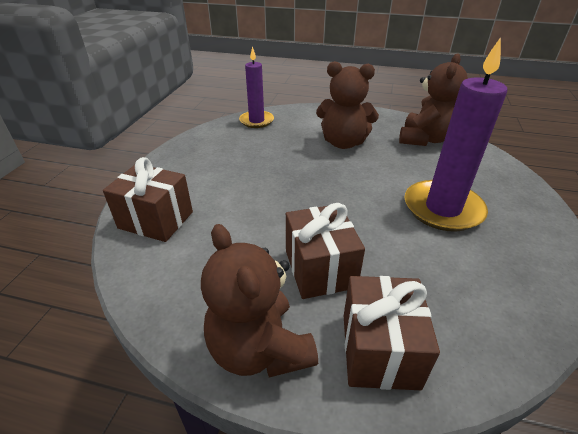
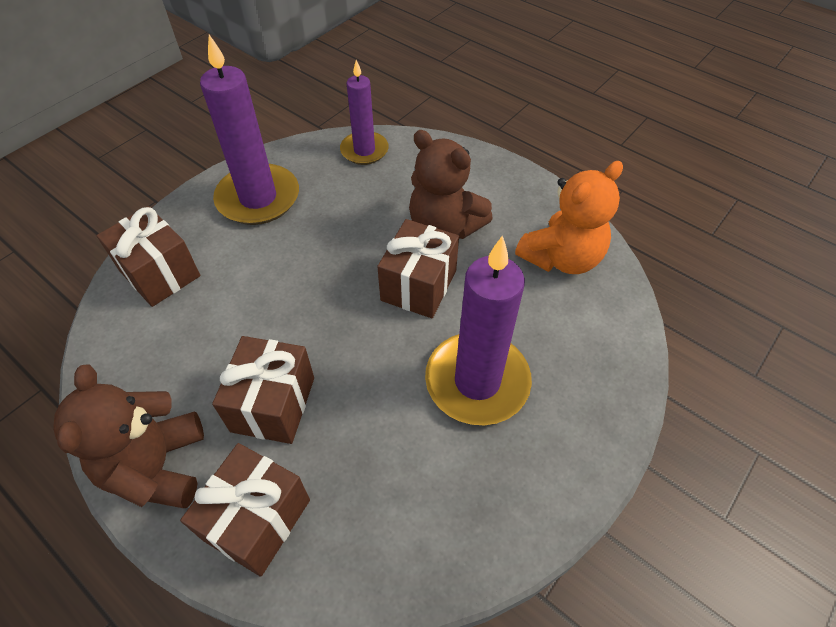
camera: 25 degrees right, 15 degrees up
(202, 159) = (258, 198): none -> purple candle
(356, 173) = (419, 285): none -> brown gift
(425, 139) = (561, 258): brown teddy bear -> orange teddy bear

